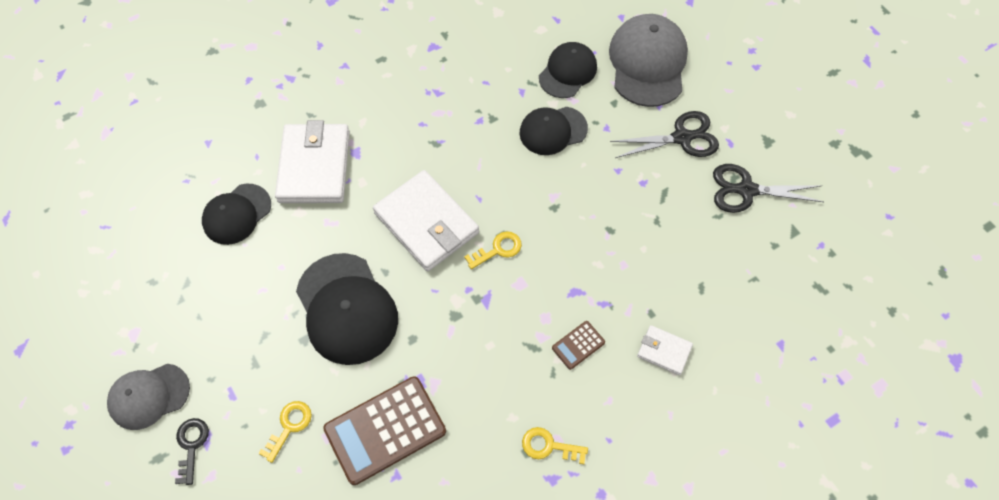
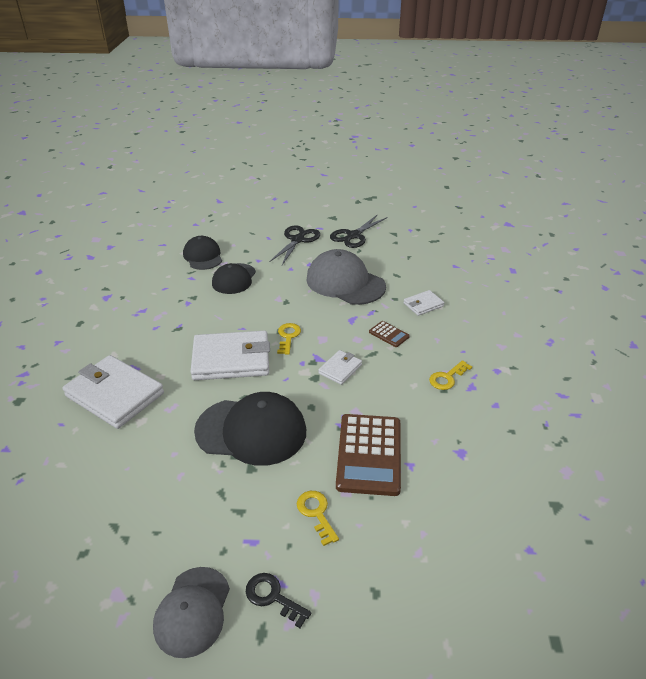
camera: 55 degrees left, 25 degrees down
(237, 214) = (94, 460): black cap -> none
(485, 331) = (340, 369): none -> white wallet
(578, 345) = (389, 334): brown calculator -> brown calculator turned 45 degrees counterclockwise
(648, 63) = (236, 229): grey cap -> grey cap (345, 282)

